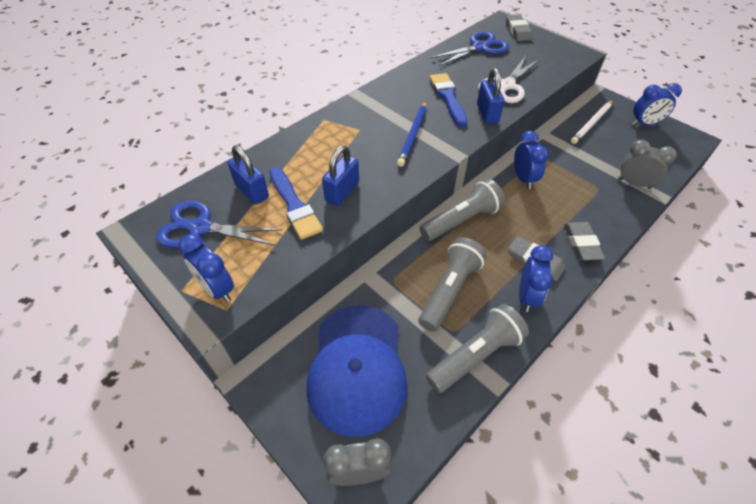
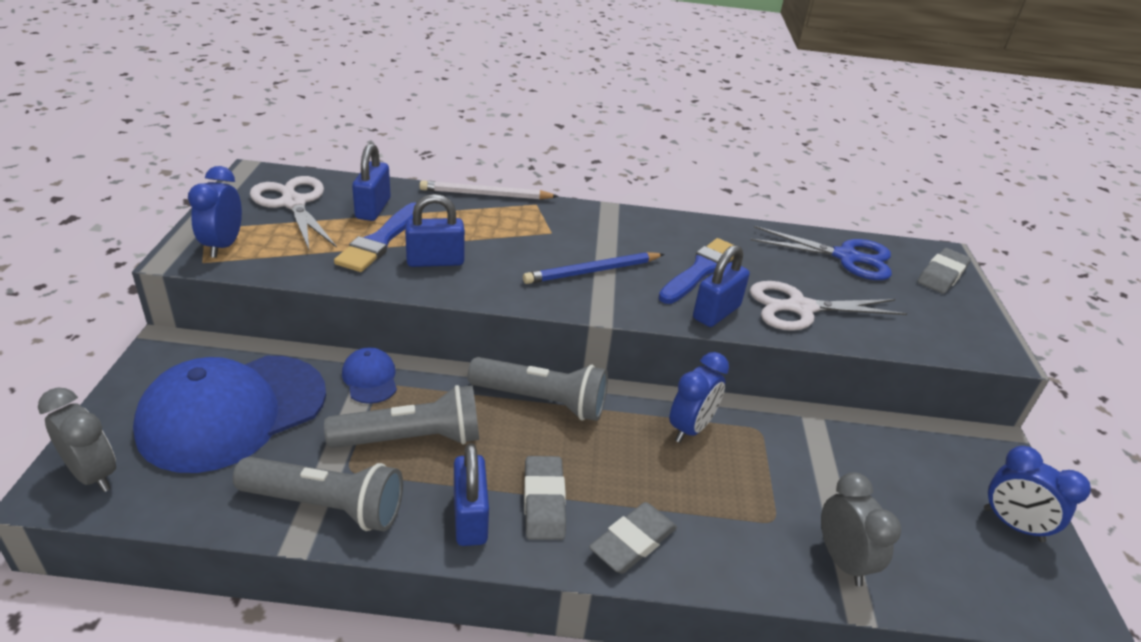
camera: 45 degrees right, 15 degrees down
(200, 228) = (293, 203): blue scissors -> white scissors
(382, 283) = (370, 378): none -> blue cap
(527, 296) = (470, 518): blue clock -> blue padlock
(592, 123) = (914, 457): white pencil -> white pencil (486, 194)

